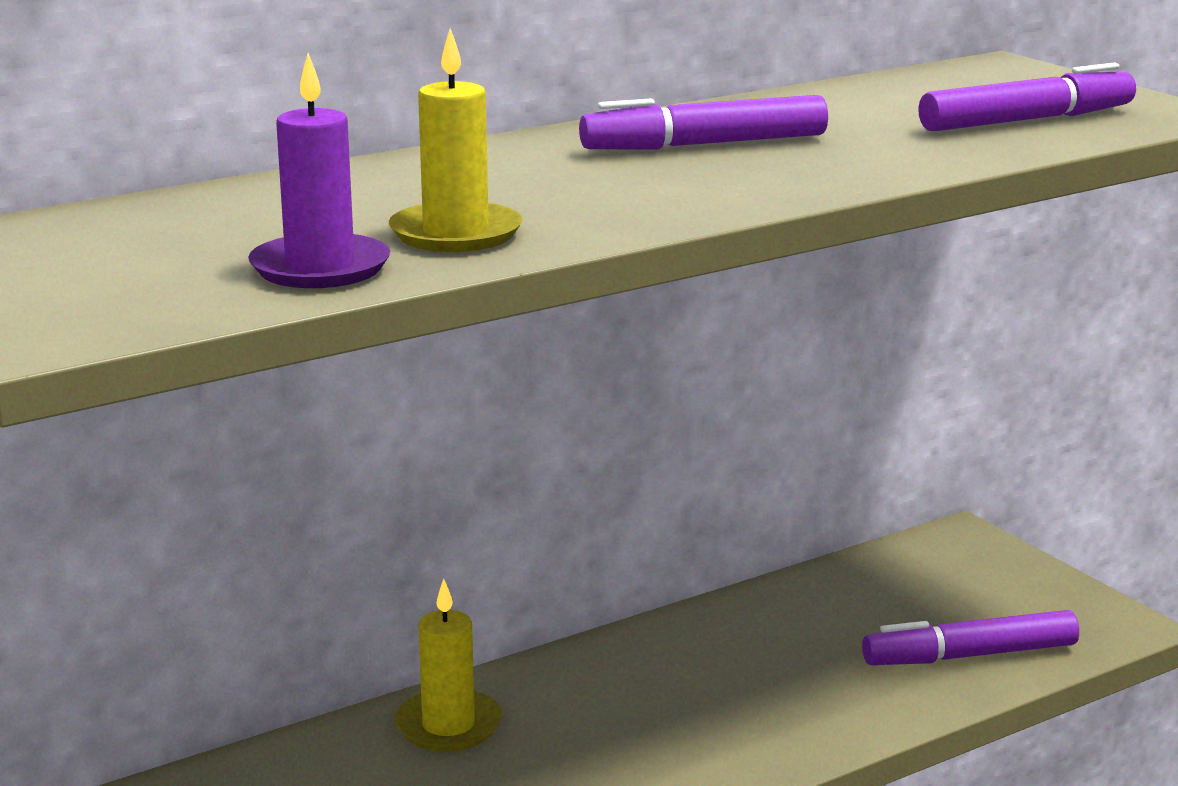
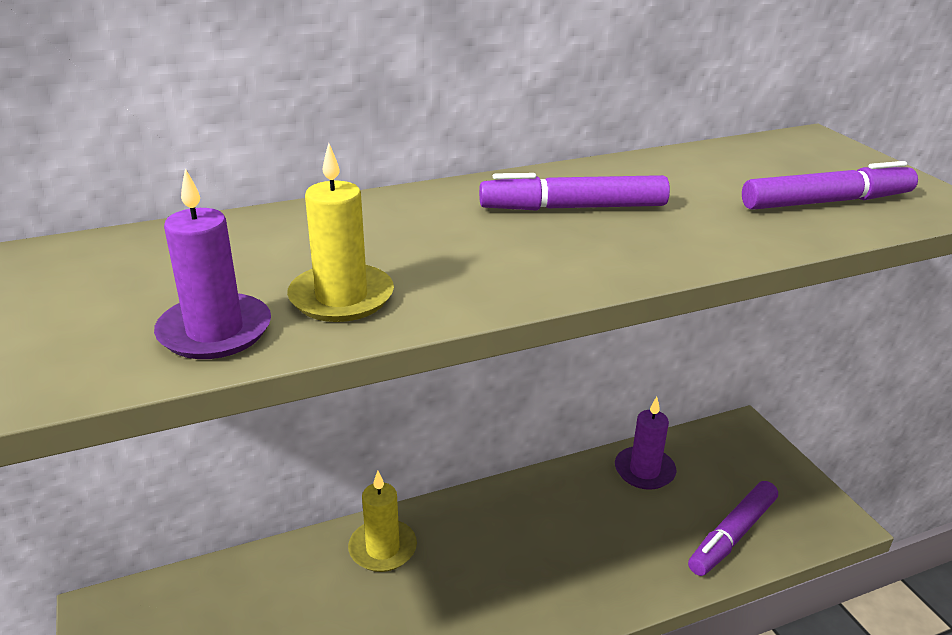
camera: 10 degrees right, 10 degrees up
(823, 599) = (644, 471): none -> purple candle
(970, 655) = (732, 535): purple marker -> purple marker turned 45 degrees counterclockwise

